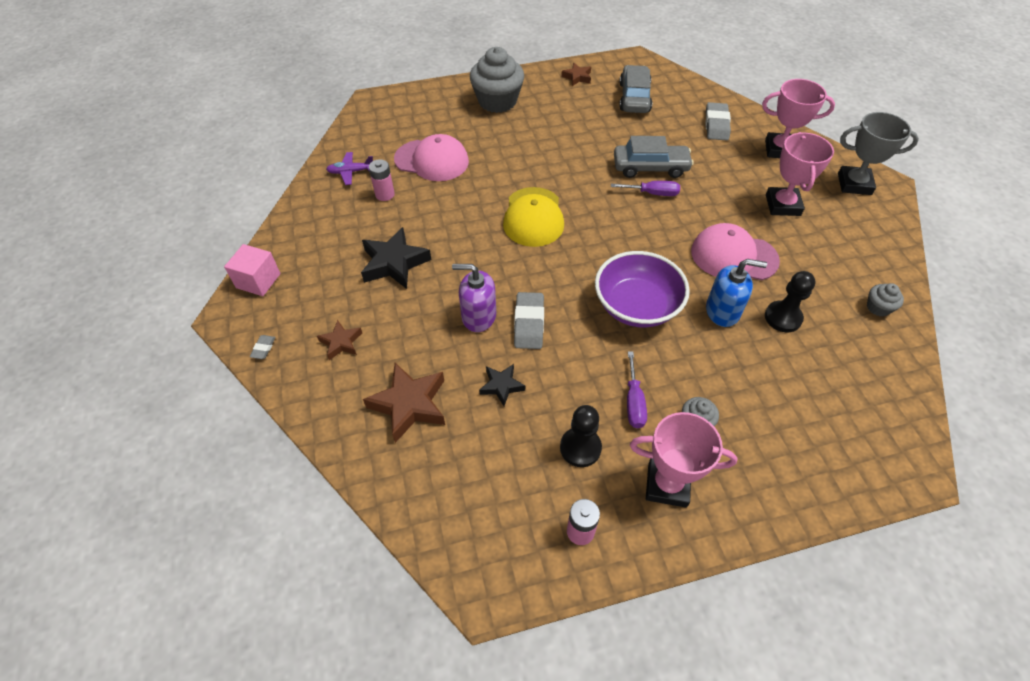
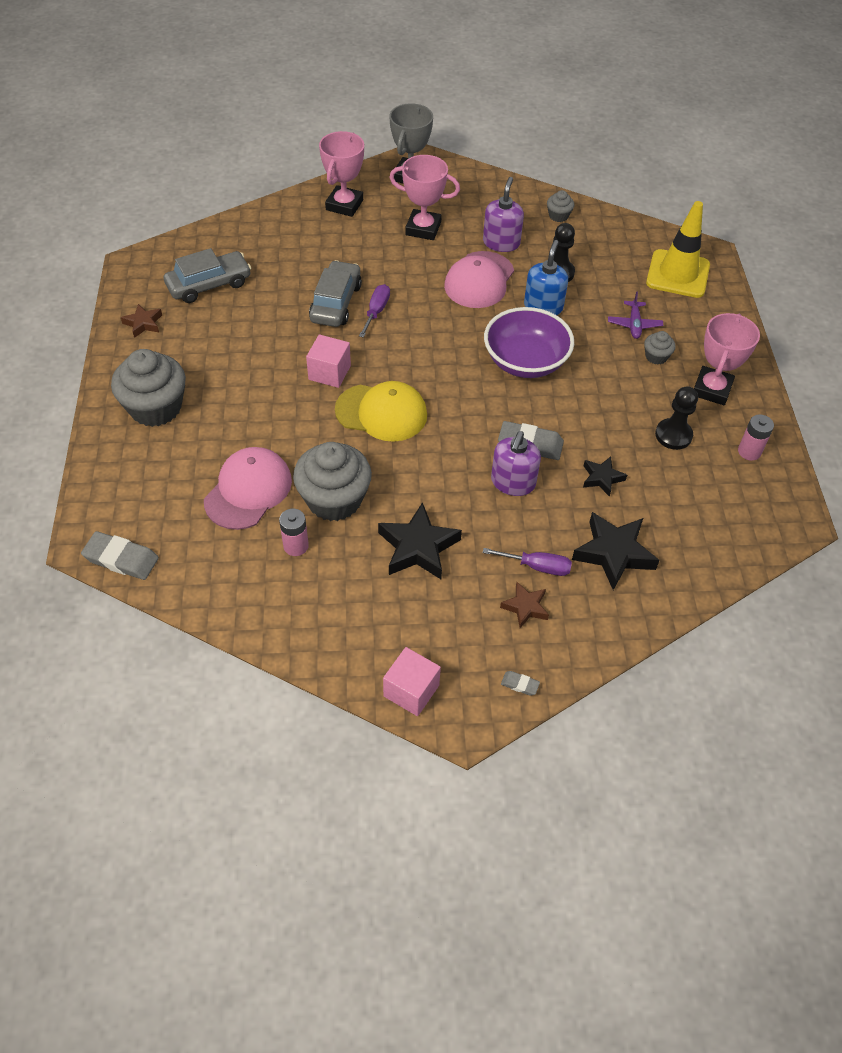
camera: 80 degrees left, 0 degrees up
(351, 172) = (237, 579): purple plane -> purple plane (634, 324)
(409, 405) = (614, 553): brown star -> black star
(433, 206) = (334, 499): none -> grey cupcake
(567, 179) = (329, 372): none -> pink cube
(634, 97) = (209, 285): grey car -> grey car turned 135 degrees clockwise
(634, 402) = (631, 390): purple screwdriver -> purple screwdriver (537, 566)
(716, 125) = (287, 236): grey eraser -> grey eraser (121, 559)
(800, 265) = (501, 243): none -> purple soap dispenser
(851, 436) = (678, 274): none -> yellow traffic cone

